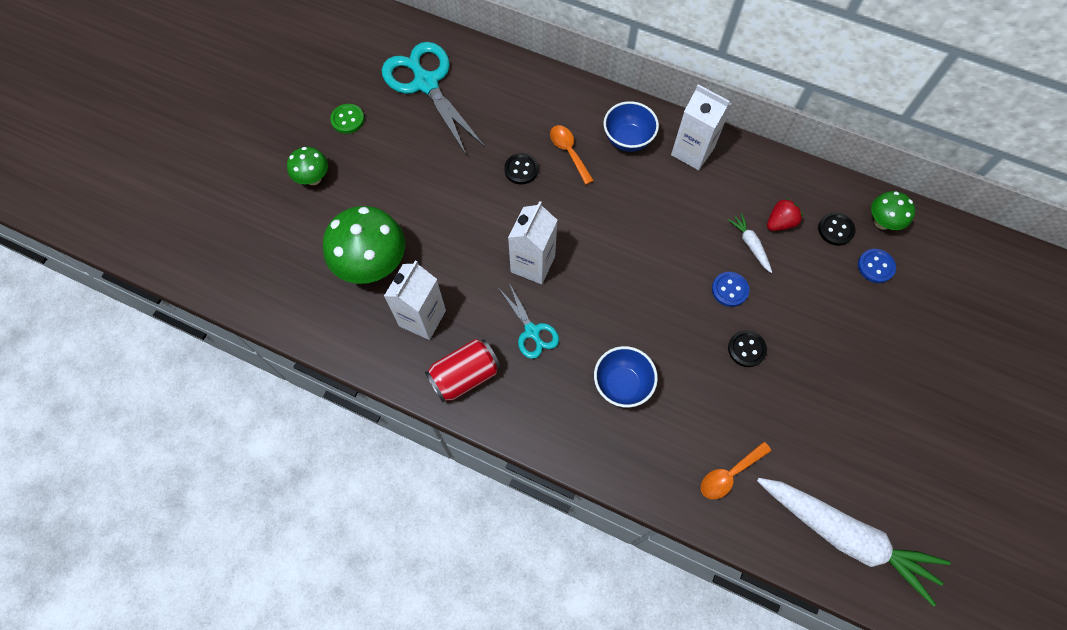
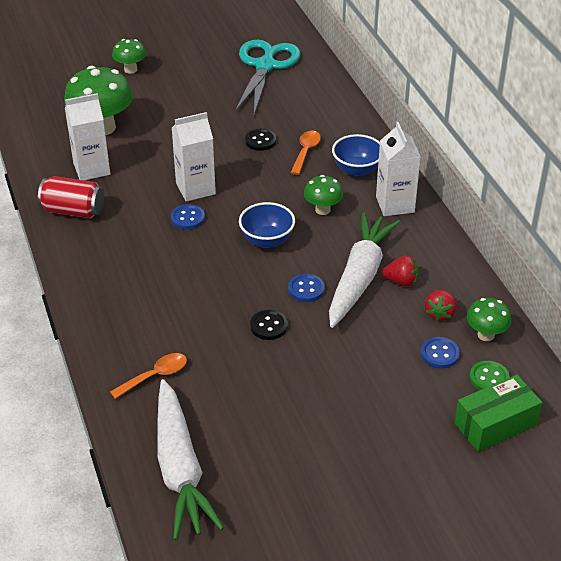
camera: 45 degrees right, 25 degrees down
(347, 119) = (191, 55): green button -> green button (489, 378)
(532, 332) = (144, 219): turquoise scissors -> none
(564, 300) = (187, 218): none -> blue button
(622, 384) = (158, 282): blue bowl -> blue bowl (267, 241)
(650, 201) = (322, 210): none -> green mushroom
(729, 474) = (155, 376): orange spoon -> orange spoon turned 135 degrees clockwise
(750, 245) = (359, 277): white carrot -> white carrot, size x2.39
(835, 230) = (440, 313): black button -> red strawberry
(970, 295) = (495, 424): none -> green box

